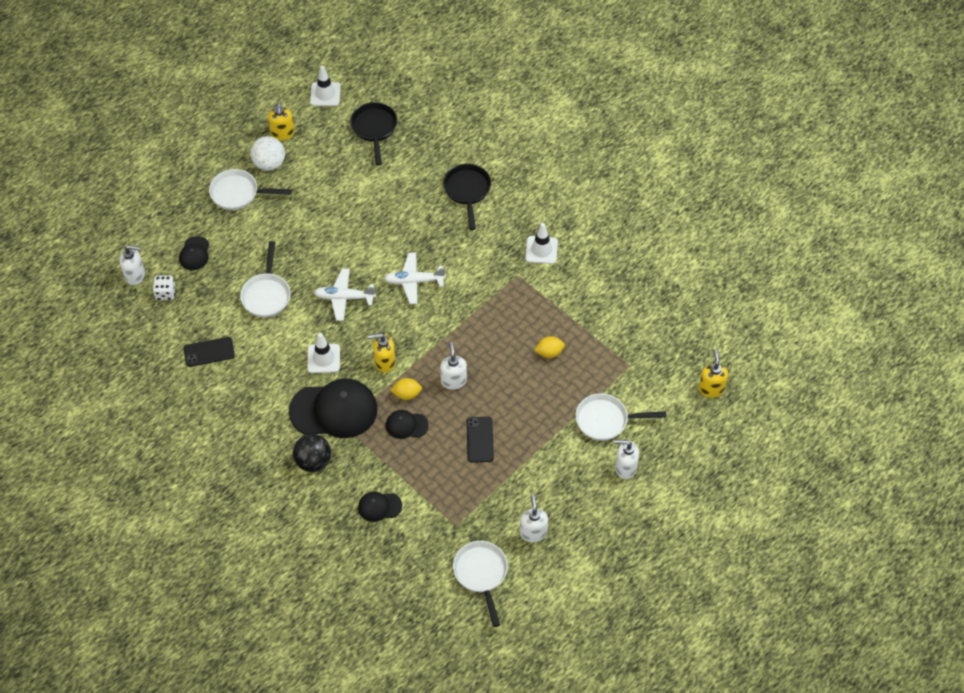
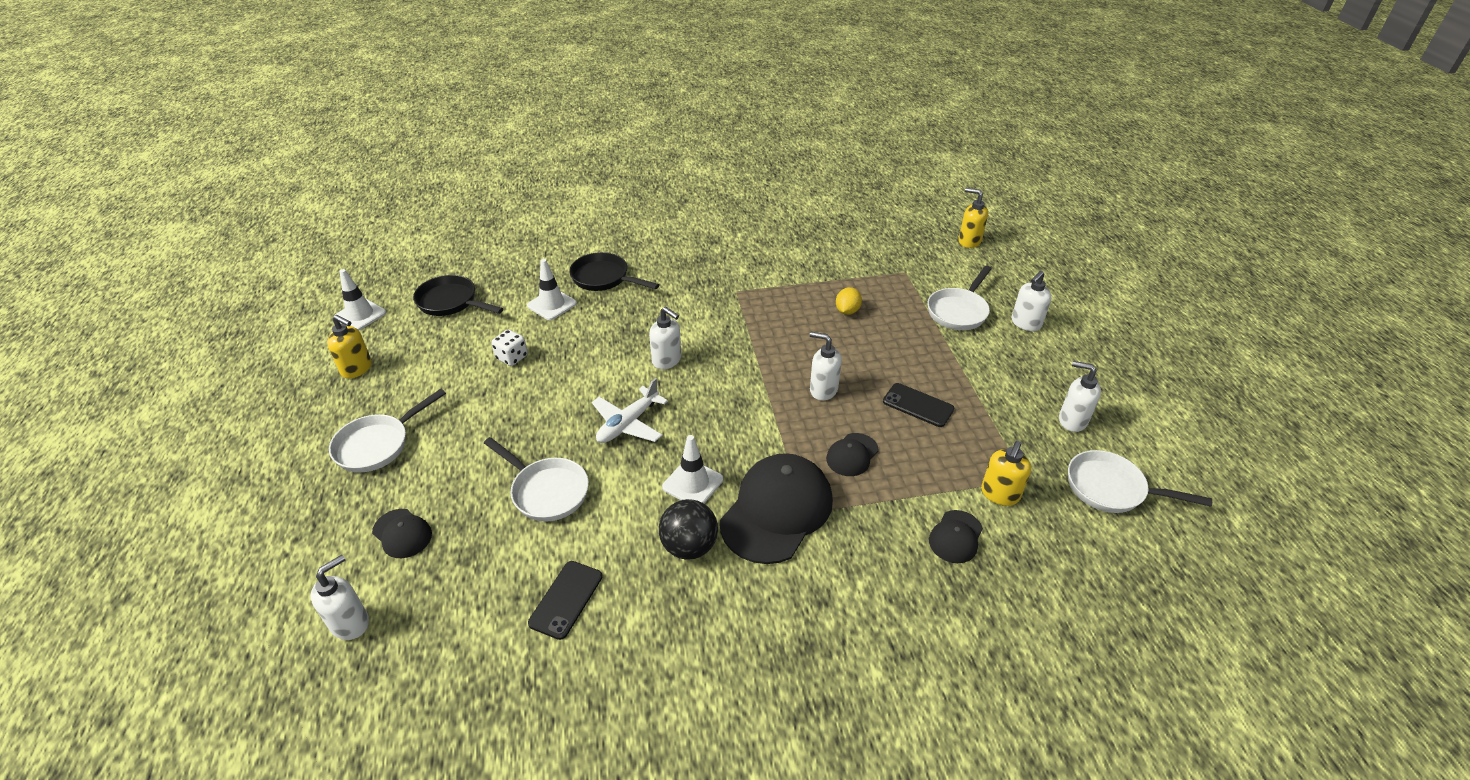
camera: 55 degrees left, 15 degrees down
(165, 293) = (421, 601): white dice -> white dice (512, 357)
(269, 164) = (377, 398): white ball -> none
(313, 461) = (839, 571): black ball -> black ball (689, 546)
(384, 362) = (748, 432): yellow soap dispenser -> yellow soap dispenser (999, 494)
(407, 394) = (809, 434): yellow lemon -> none
(414, 281) = (667, 360): white plane -> white soap dispenser
(541, 250) = (723, 265): white traffic cone -> white traffic cone (552, 304)

